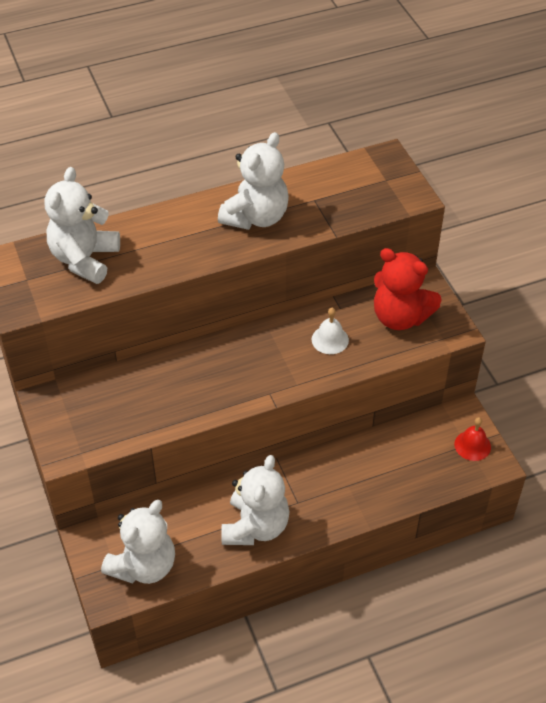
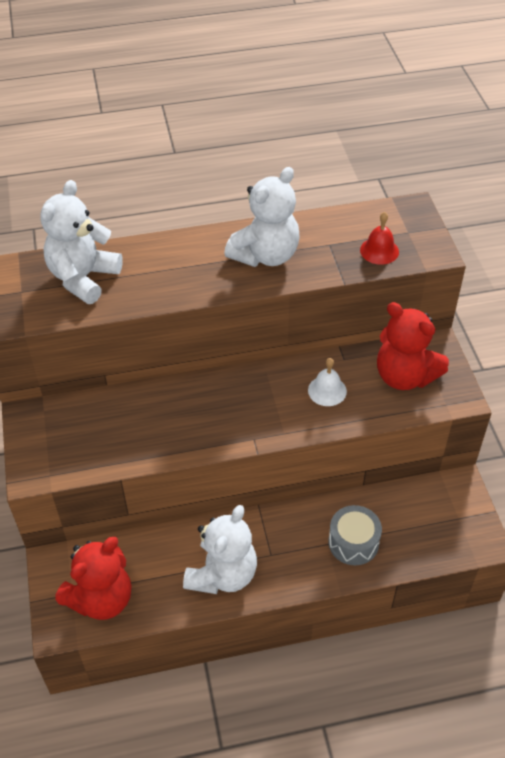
camera: 10 degrees right, 0 degrees up
(144, 565) = (101, 598): white teddy bear -> red teddy bear
(373, 480) = (353, 542): none -> grey drum
(472, 445) = (464, 520): red bell -> red bell (379, 251)

